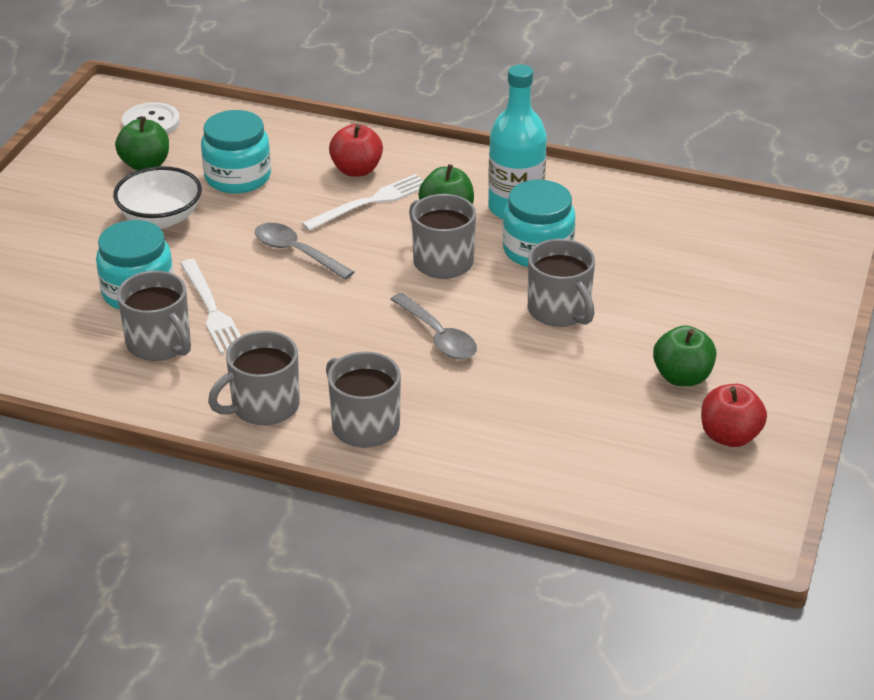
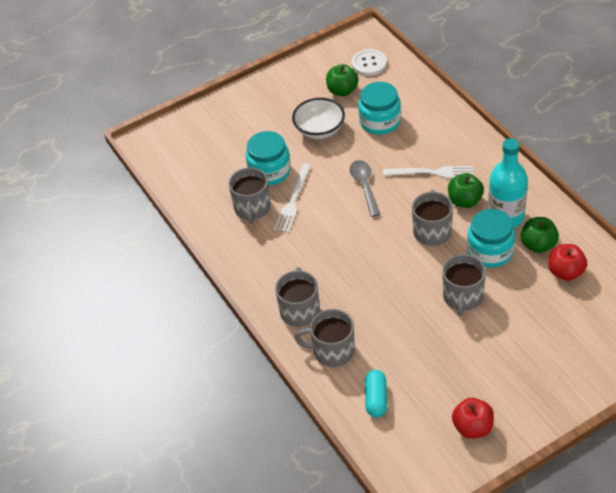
camera: 45 degrees right, 10 degrees up
(263, 406) = (265, 272): grey mug -> grey mug (332, 351)
(356, 170) = (445, 147): red apple -> red apple (565, 272)
(438, 336) = (385, 278): grey spoon -> none
(579, 469) = (376, 399): none -> turquoise capsule
(682, 377) = (485, 376): green apple -> green apple (538, 245)

